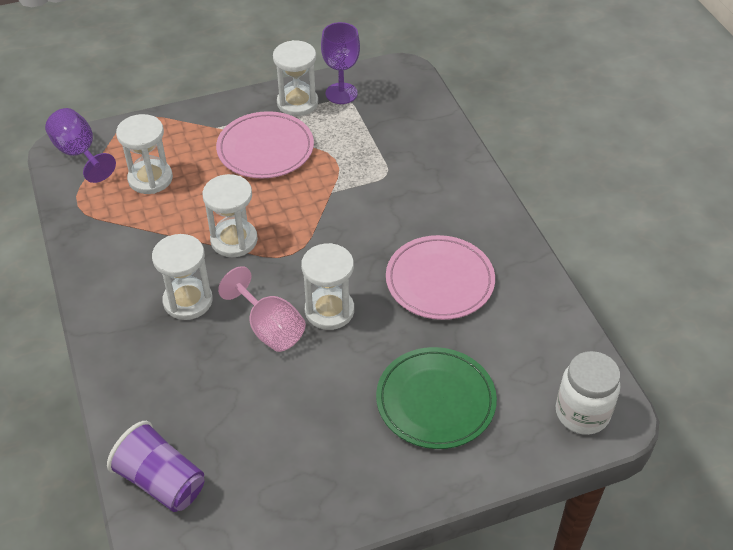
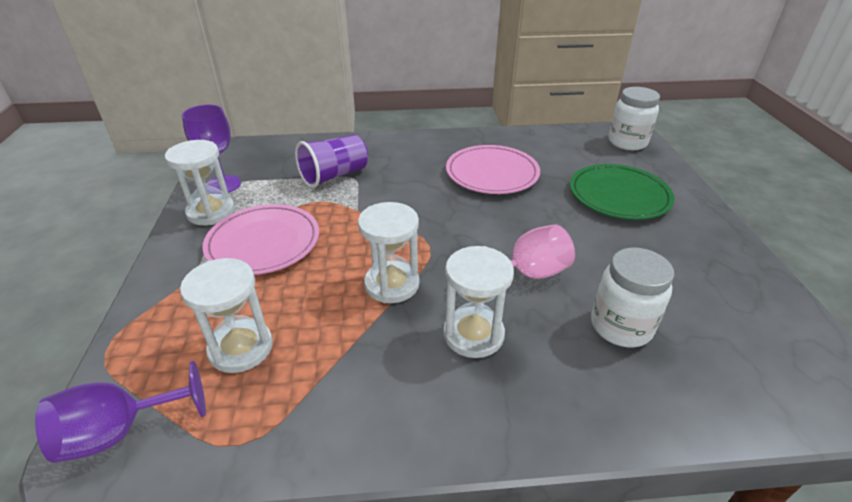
camera: 75 degrees left, 10 degrees down
(161, 481) = (745, 389): purple cup -> purple cup (334, 176)
(217, 398) = (621, 326): none -> white jar
(329, 310) = (512, 233): white hourglass -> none

